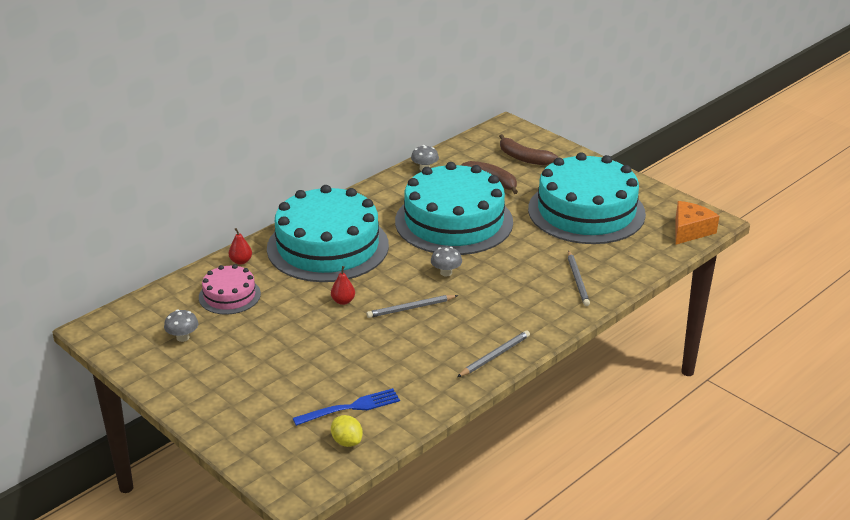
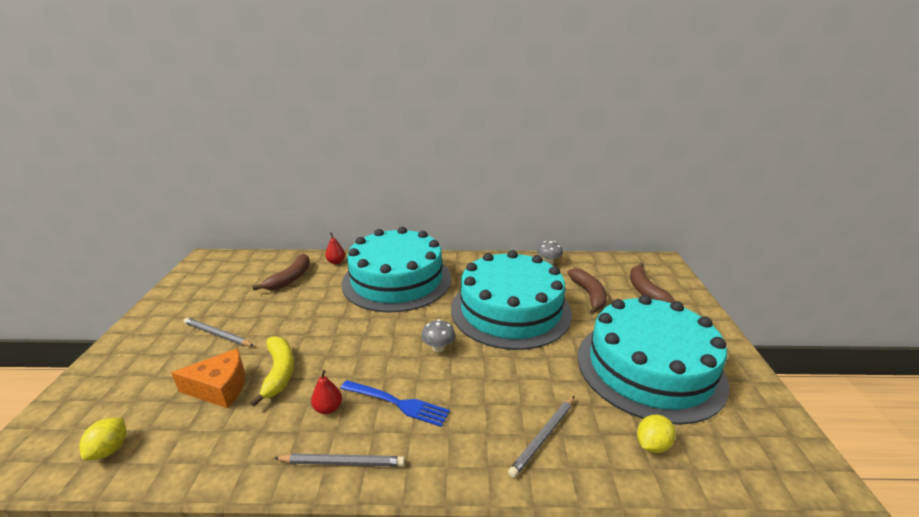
camera: 45 degrees right, 5 degrees down
(183, 337) = (221, 289): grey mushroom -> none
(229, 295) = (290, 278): pink cake -> brown banana
(343, 301) = (335, 323): red pear -> red pear (328, 408)
(350, 408) = (174, 417): blue fork -> blue fork (397, 403)
(367, 348) = (279, 372): none -> yellow banana
(411, 308) = (364, 360): grey pencil -> grey pencil (217, 335)
(632, 251) = (652, 445): none -> yellow lemon
(690, 230) = (768, 468): orange cheese -> orange cheese (220, 388)

